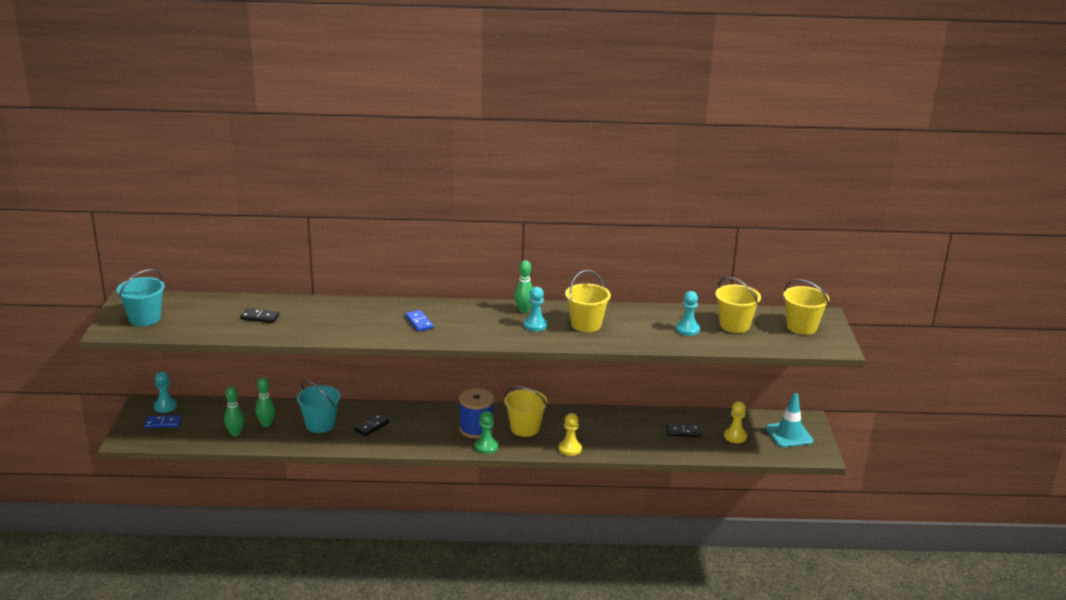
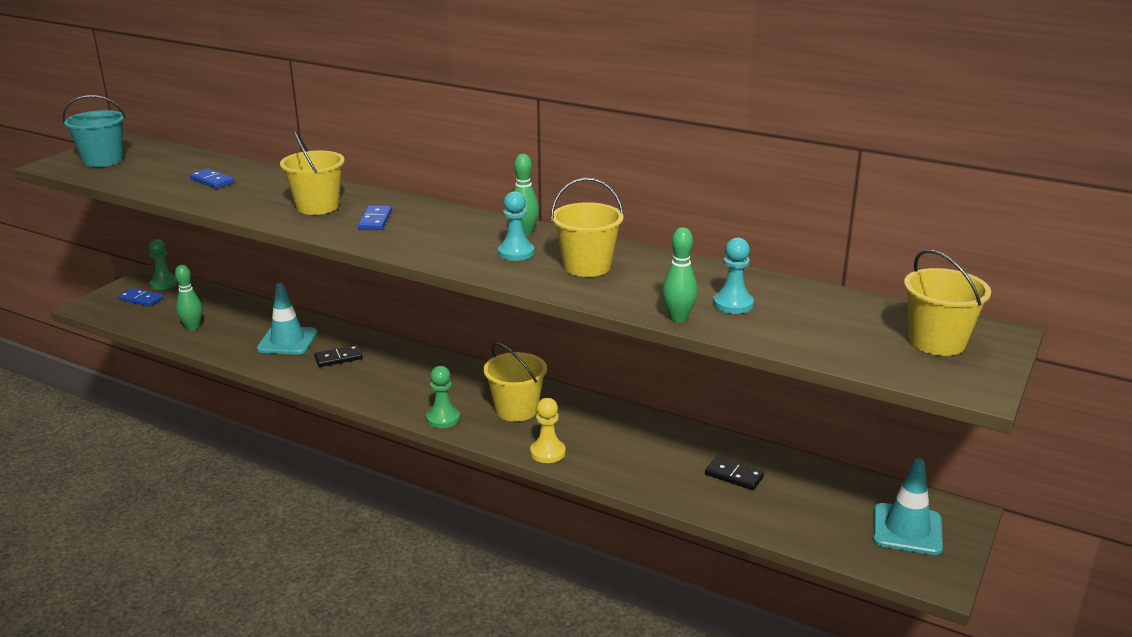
camera: 30 degrees right, 0 degrees up
(165, 406) = (164, 283): turquoise pawn -> green pawn
(260, 317) = (212, 181): black domino -> blue domino
(266, 424) = (234, 326): green bowling pin -> green bowling pin (678, 318)
(320, 424) = (287, 341): turquoise bucket -> turquoise traffic cone
(476, 429) = (455, 393): blue spool -> none
(734, 325) = (818, 315): yellow bucket -> yellow bucket (317, 206)
(735, 436) = (812, 506): yellow pawn -> none

